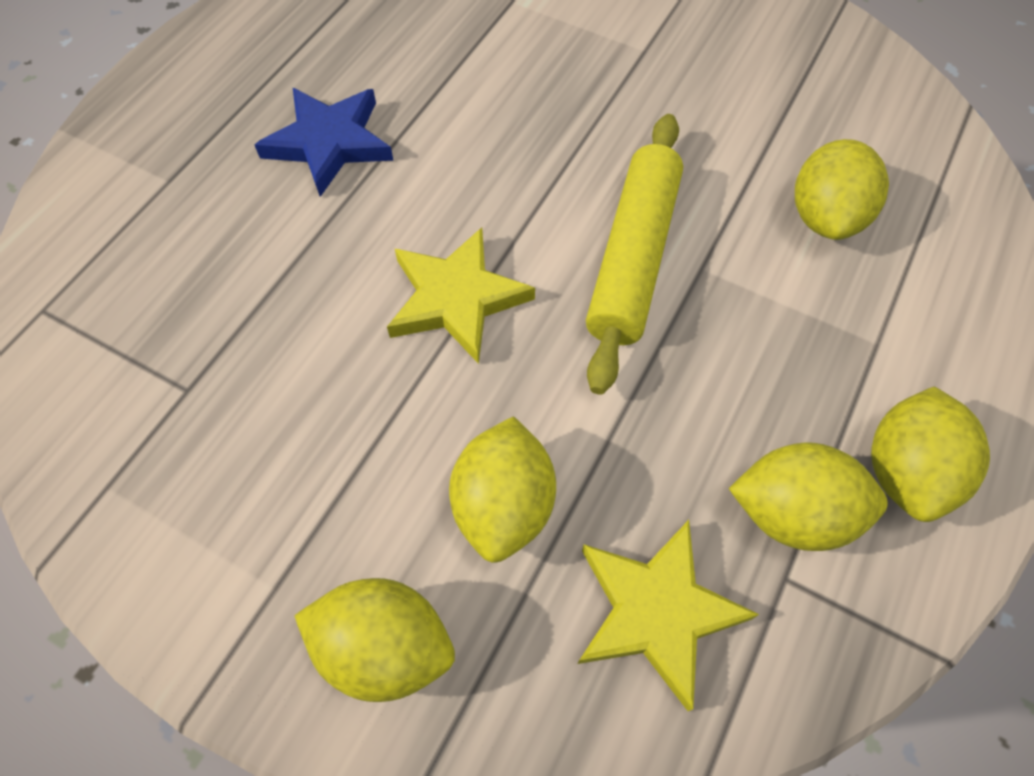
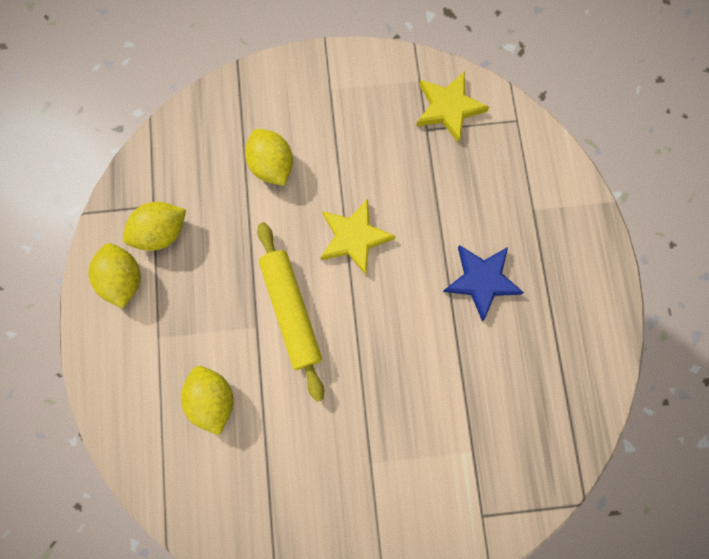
camera: 145 degrees right, 15 degrees up
(384, 647) = (279, 96): yellow lemon -> none
(656, 611) = (193, 165): yellow star -> yellow star (448, 108)

